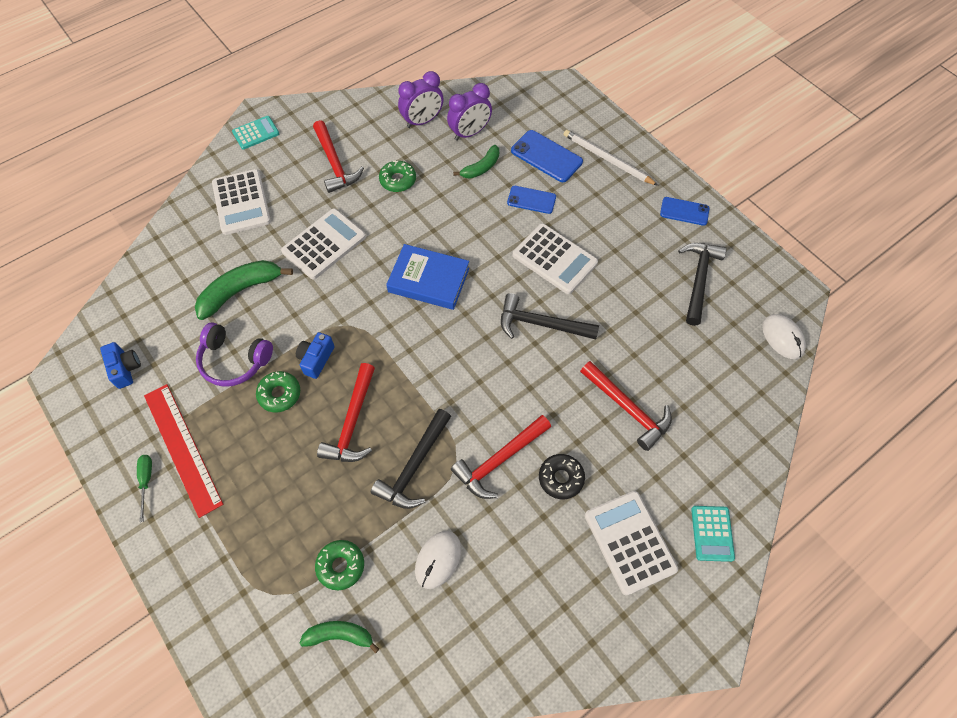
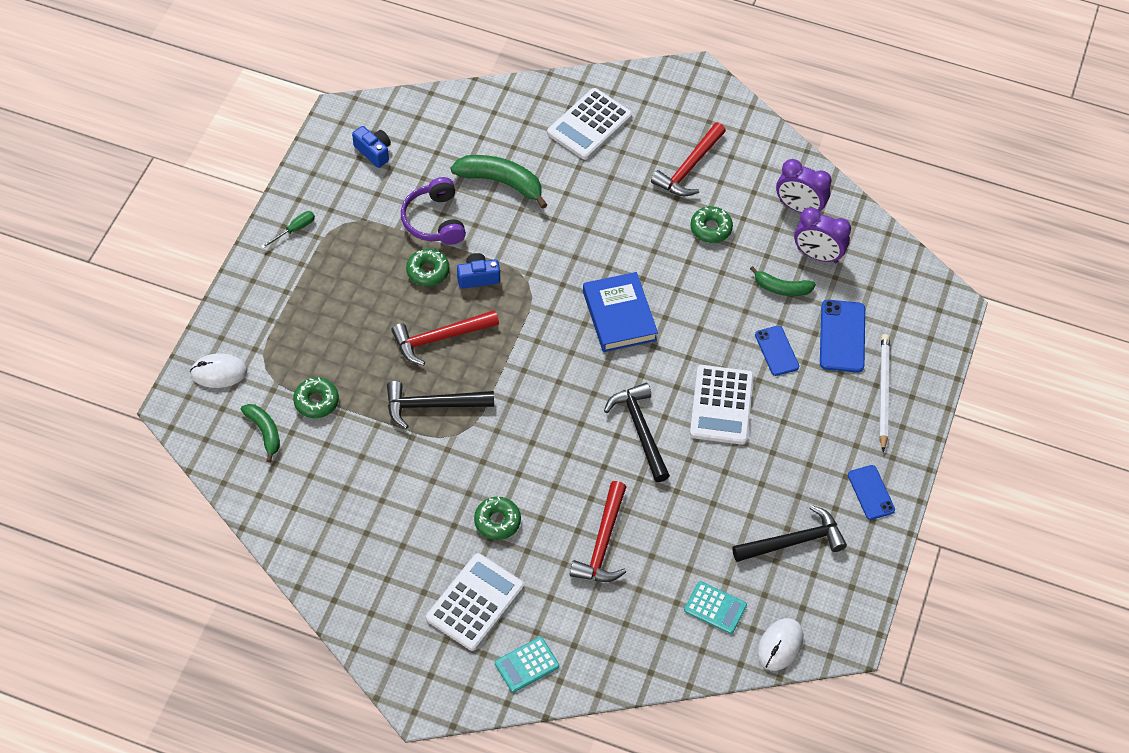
camera: 55 degrees right, 5 degrees down
(125, 369) = (373, 152): blue camera -> blue camera turned 75 degrees counterclockwise
(182, 448) = (336, 235): red ruler -> none
(256, 133) = (673, 86): turquoise calculator -> turquoise calculator (715, 608)
(324, 244) = (594, 213): white calculator -> none
(438, 560) = (366, 466): white mouse -> white mouse (219, 372)
(499, 460) = (481, 466): red hammer -> none
(561, 478) = (497, 521): black donut -> green donut

